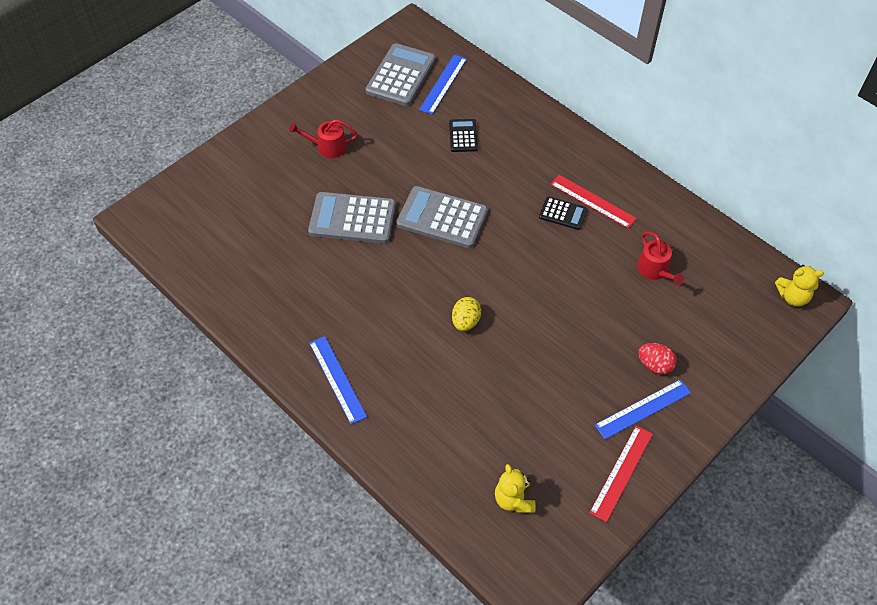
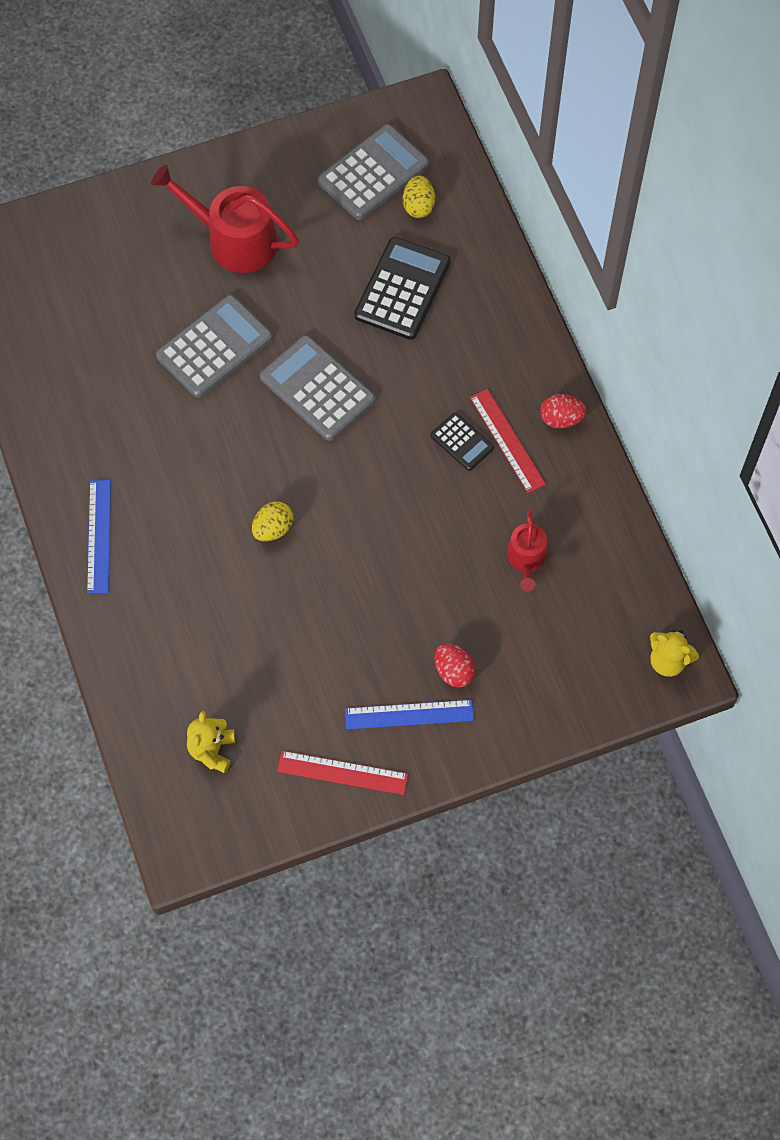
camera: 25 degrees right, 10 degrees up
(328, 147) = (234, 240): red watering can -> red watering can, size x1.80
(352, 218) = (214, 347): grey calculator -> grey calculator turned 105 degrees clockwise
(443, 84) = (418, 206): blue ruler -> yellow egg
(463, 136) = (402, 289): black calculator -> black calculator, size x1.86
(619, 175) = (561, 419): none -> red egg
(621, 472) = (342, 773): red ruler -> red ruler turned 45 degrees clockwise

